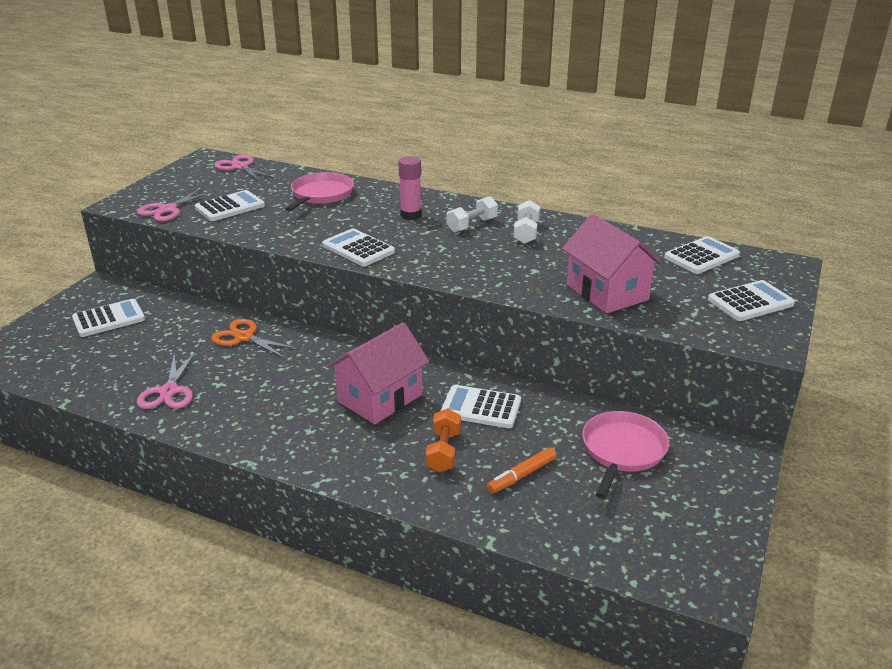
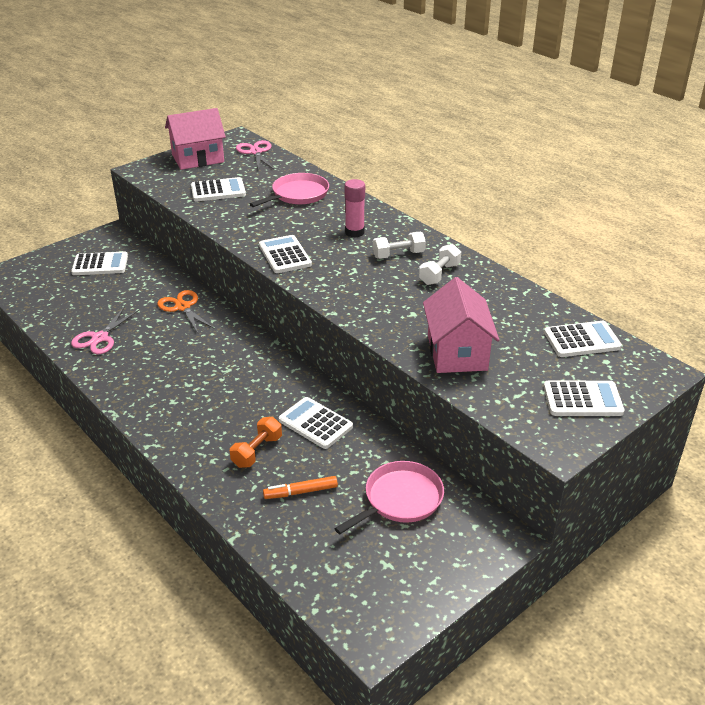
camera: 25 degrees right, 5 degrees up
(168, 209) = (171, 182): pink scissors -> none
(380, 398) = (244, 390): pink house -> pink house (198, 158)

